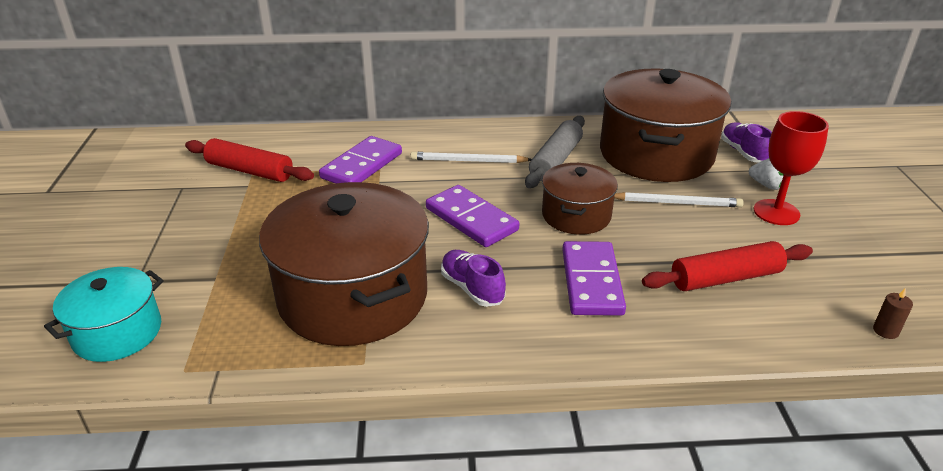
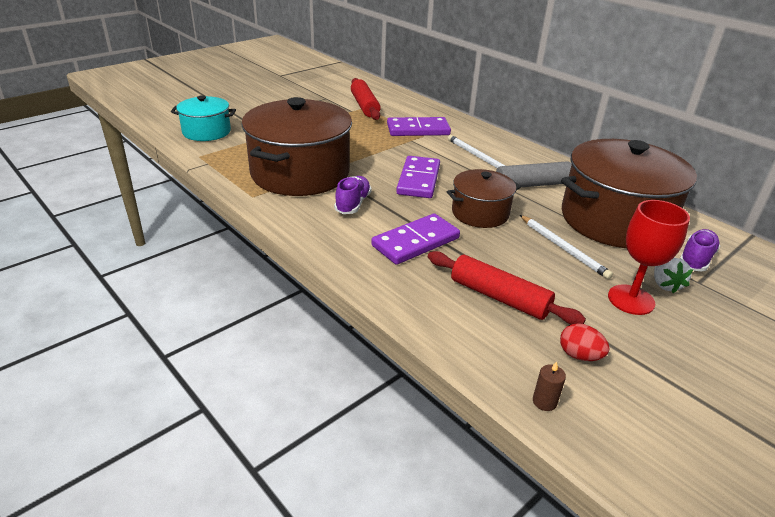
camera: 50 degrees right, 0 degrees up
(835, 279) = (579, 355): none -> red egg

